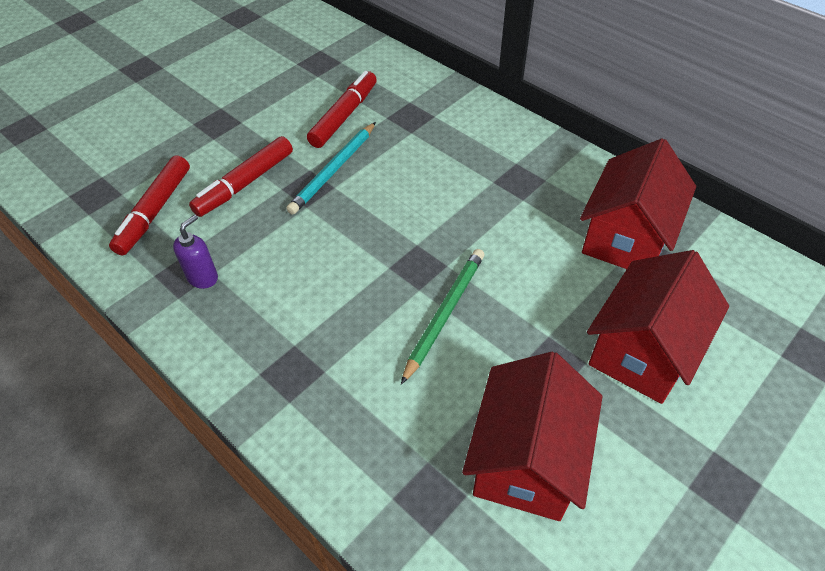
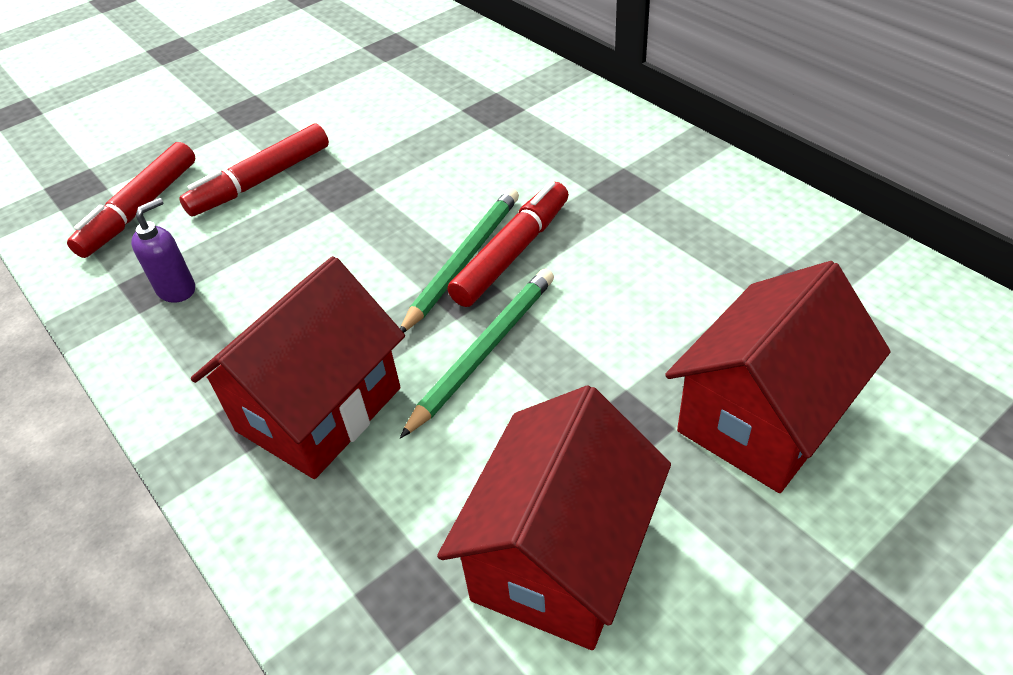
camera: 10 degrees right, 5 degrees down
(333, 170) = (377, 168): turquoise pencil -> none
(344, 116) = (407, 106): red marker -> red marker (512, 253)
(415, 244) = (463, 261): none -> green pencil
(626, 237) = (763, 265): red house -> red house (319, 409)

